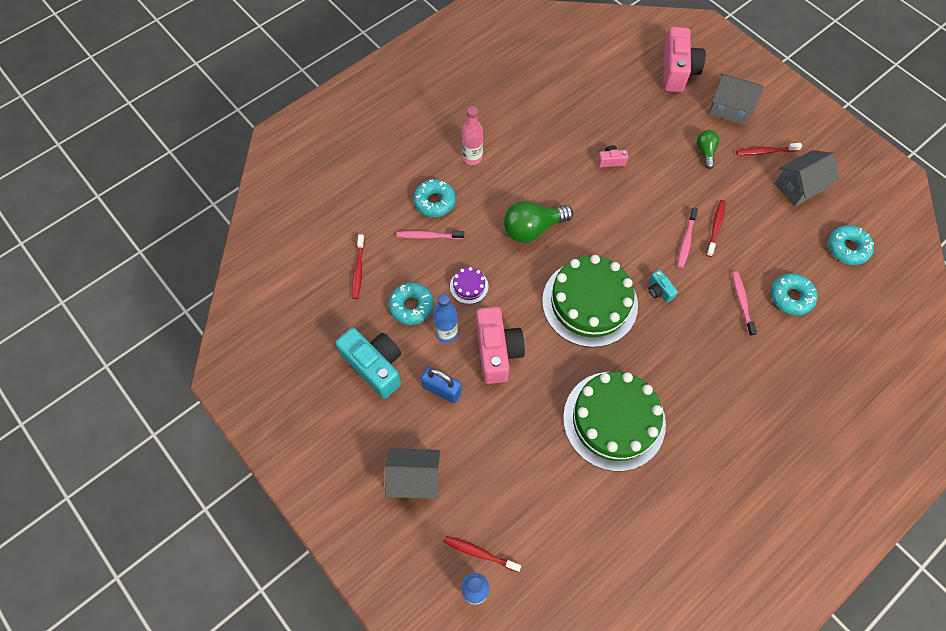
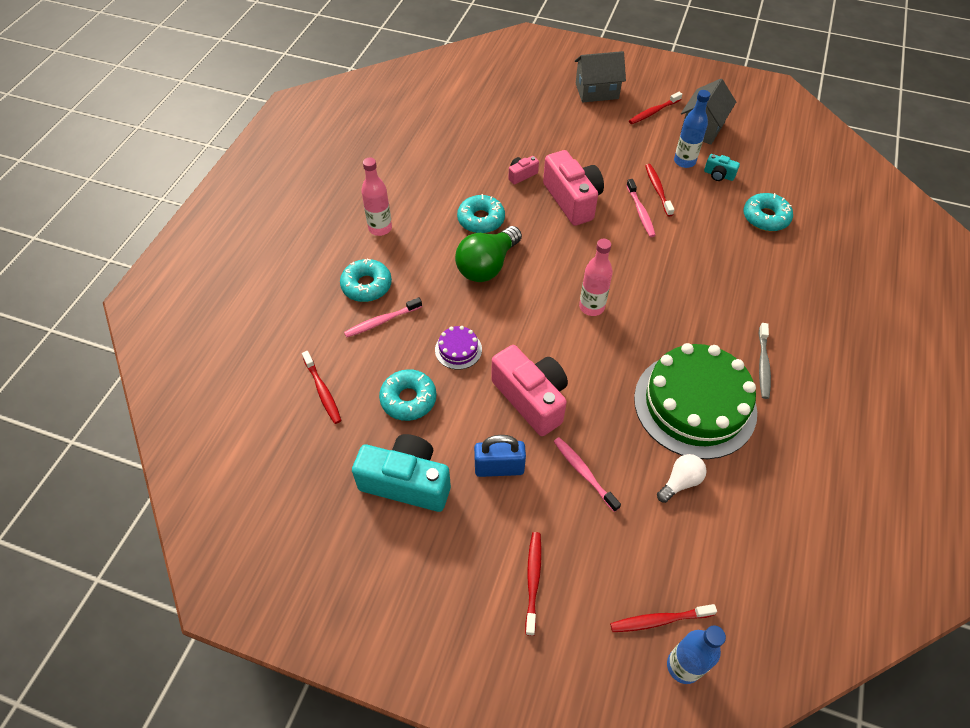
camera: 30 degrees left, 10 degrees down
(415, 478) = (533, 580): grey house -> red toothbrush
(446, 333) = (465, 407): blue bottle -> blue bottle (684, 161)
(561, 470) = (680, 482): none -> white light bulb
(589, 303) = (591, 307): green cake -> pink bottle
(659, 290) = (648, 265): turquoise camera -> turquoise camera (718, 175)
(677, 71) = (528, 79): pink camera -> pink camera (572, 200)
(691, 418) = (763, 365): none -> grey toothbrush
(705, 152) = (602, 133): green light bulb -> none
(742, 302) = (728, 241): pink toothbrush -> pink toothbrush (584, 473)
(847, 248) = (779, 158): turquoise donut -> turquoise donut (481, 219)

